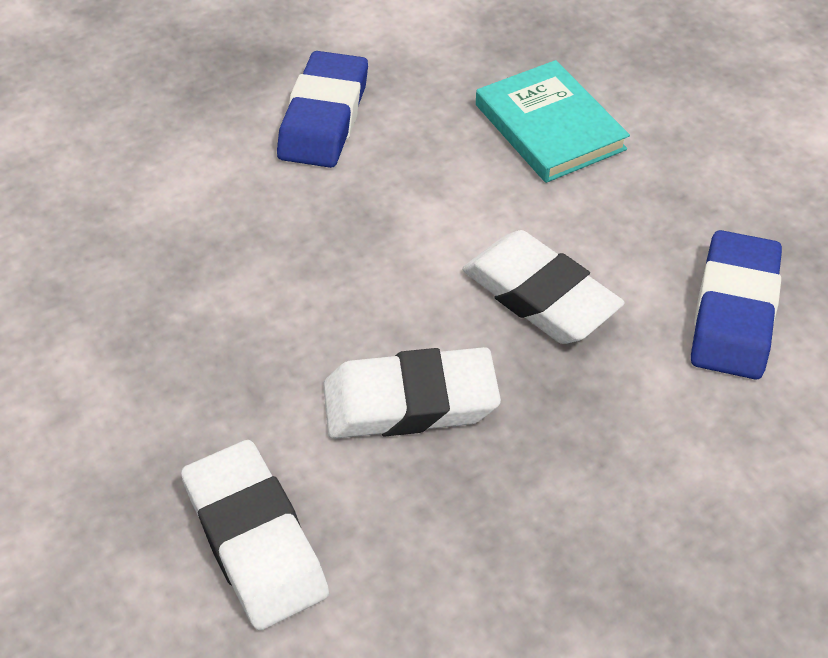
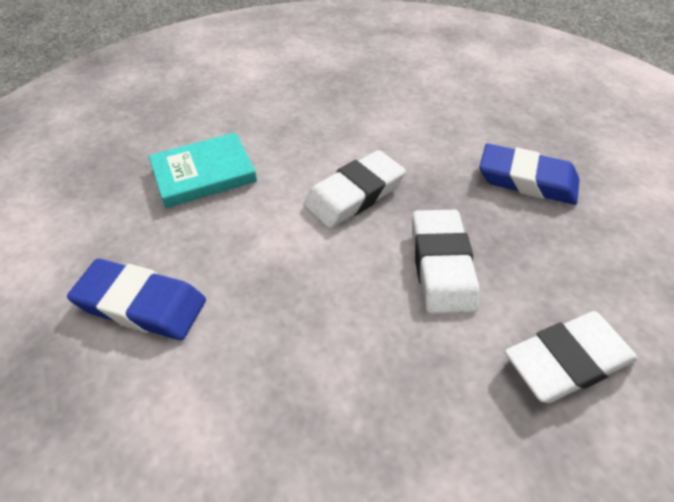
camera: 85 degrees left, 0 degrees up
(734, 312) = (373, 122): blue eraser -> blue eraser (526, 180)

